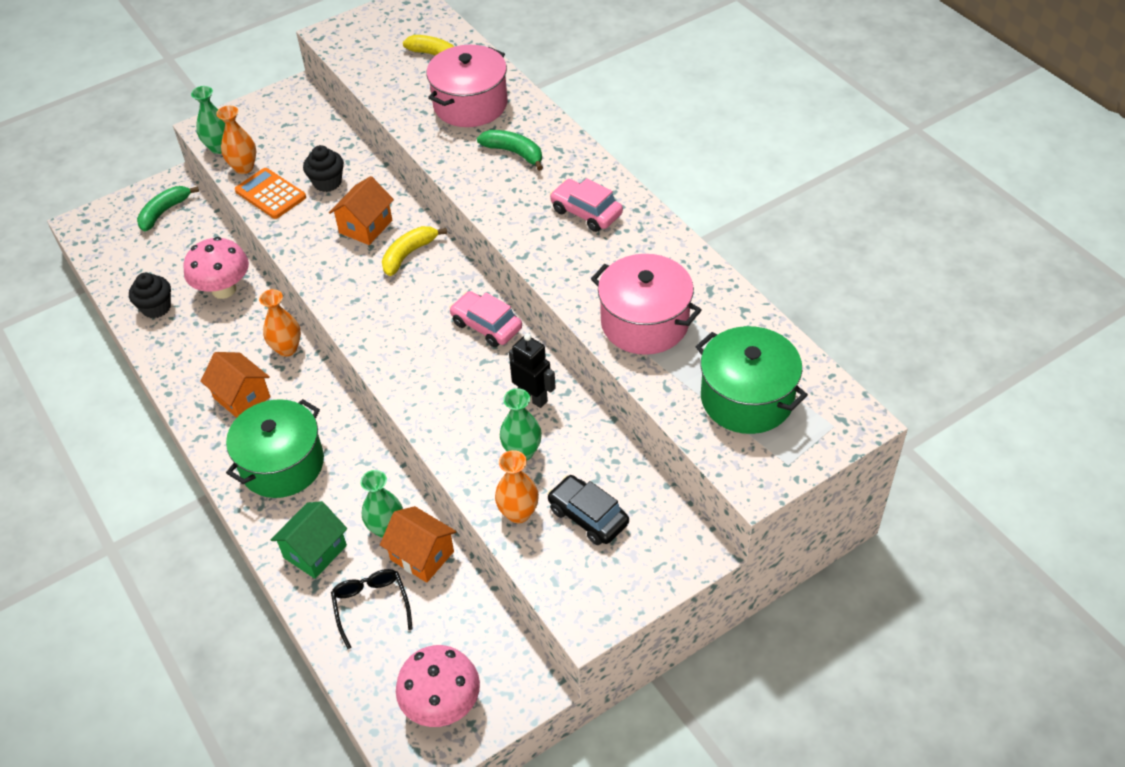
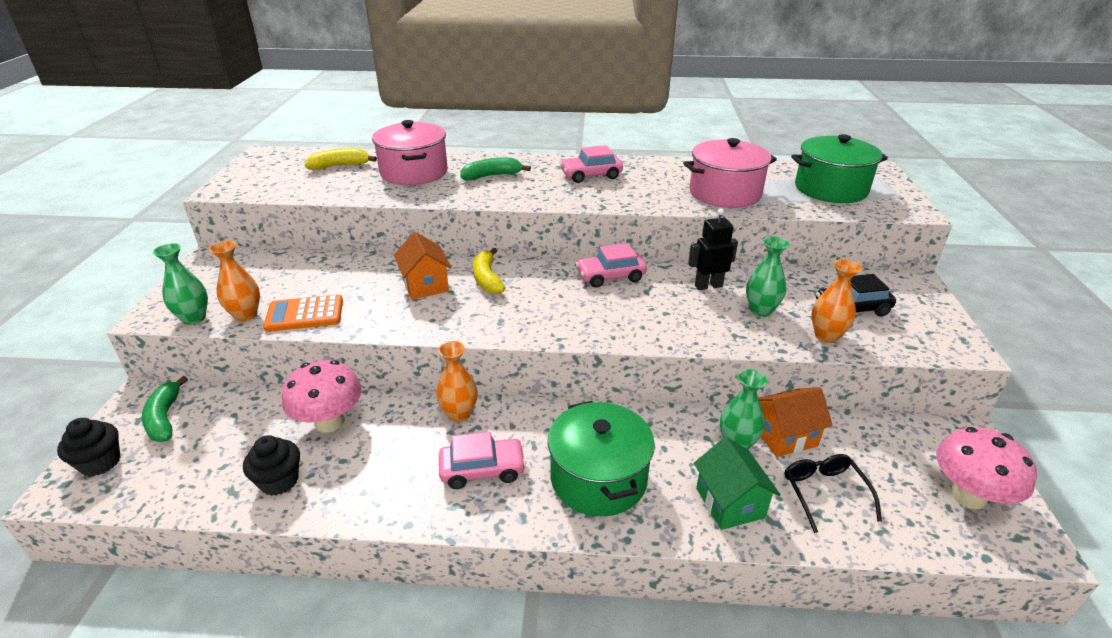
camera: 55 degrees left, 15 degrees down
(242, 397) = (482, 470): orange house -> pink car
(327, 182) = (344, 283): black cupcake -> black cupcake (100, 462)
(371, 606) = (824, 492): black glasses -> black glasses turned 60 degrees clockwise

